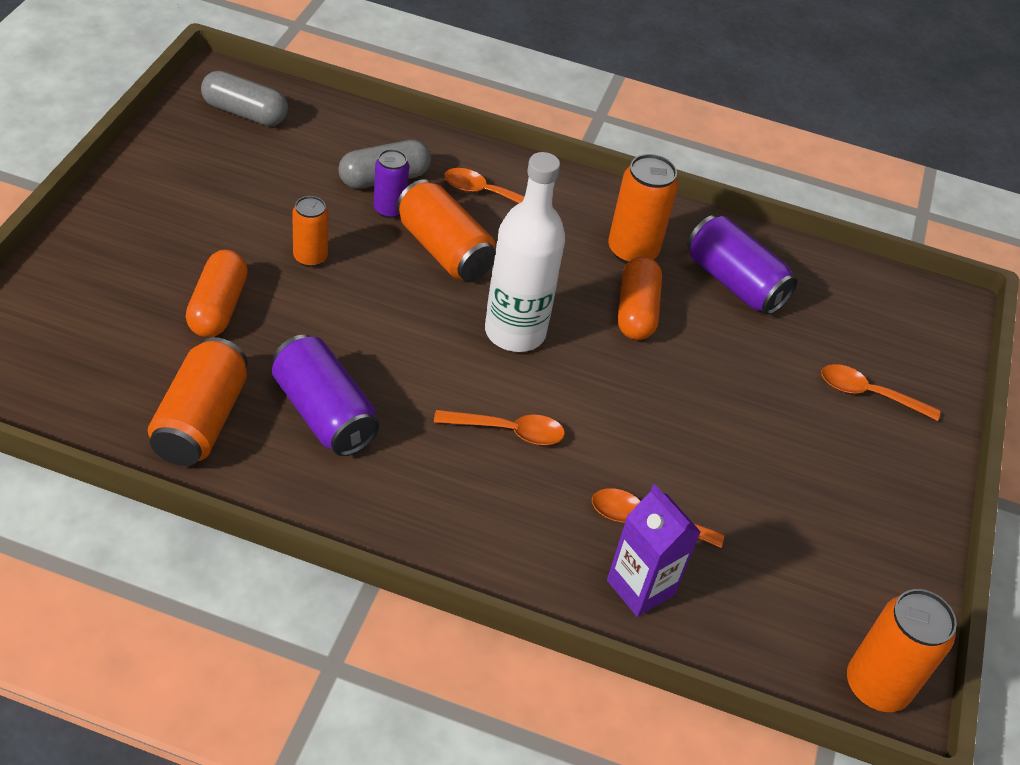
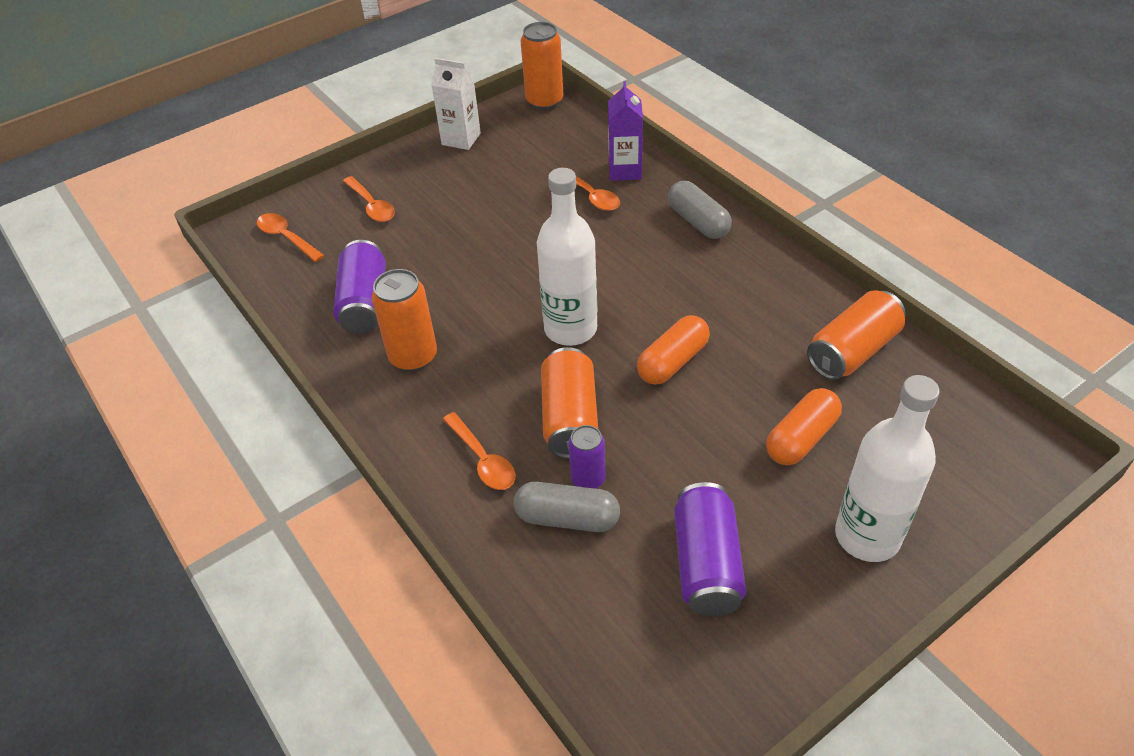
camera: 135 degrees left, 0 degrees up
(125, 247) = (867, 536): none -> white bottle
(245, 113) = (662, 681): grey capsule -> grey capsule (698, 222)
(310, 257) = (694, 456): orange can -> none
(324, 413) = (757, 324): purple can -> purple can (706, 563)
(508, 431) = (633, 268): orange spoon -> orange spoon (286, 238)
(636, 311) = (464, 310): orange capsule -> orange capsule (673, 362)
(897, 547) = (461, 139): none -> white carton

